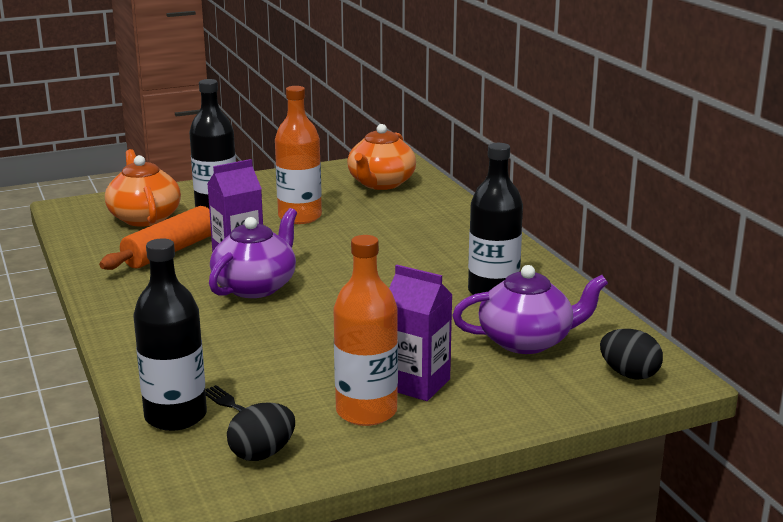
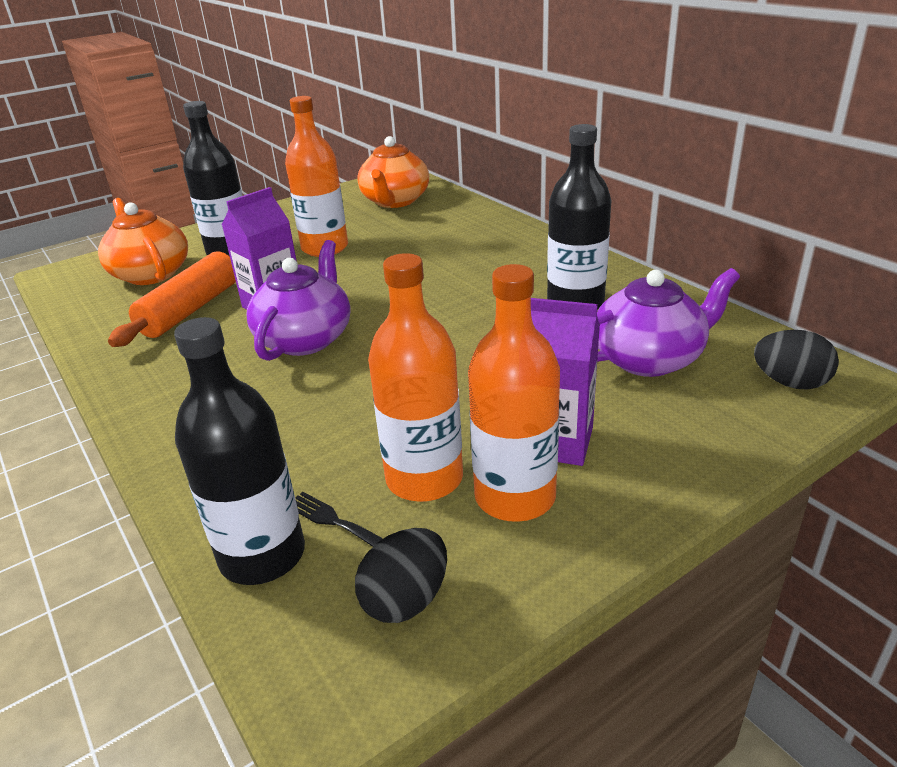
camera: 10 degrees left, 10 degrees up
(306, 391) = (424, 478): none -> orange bottle

